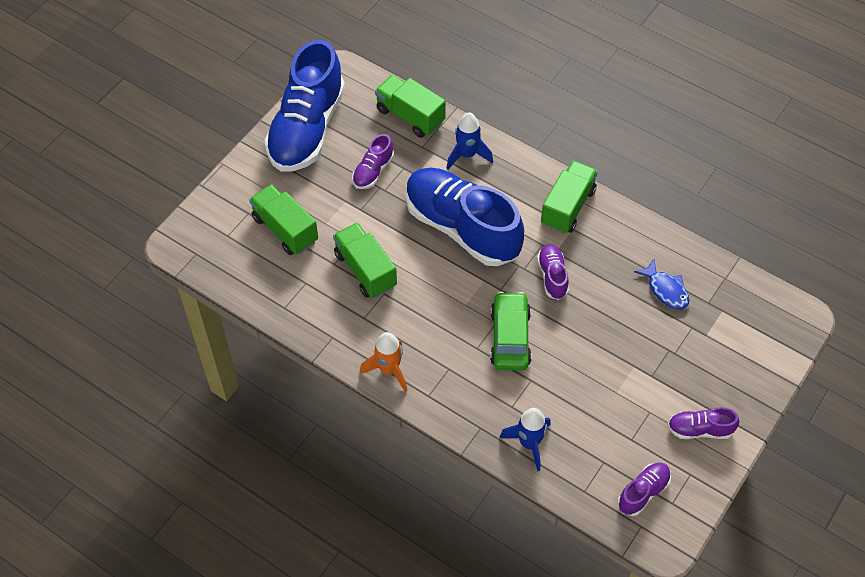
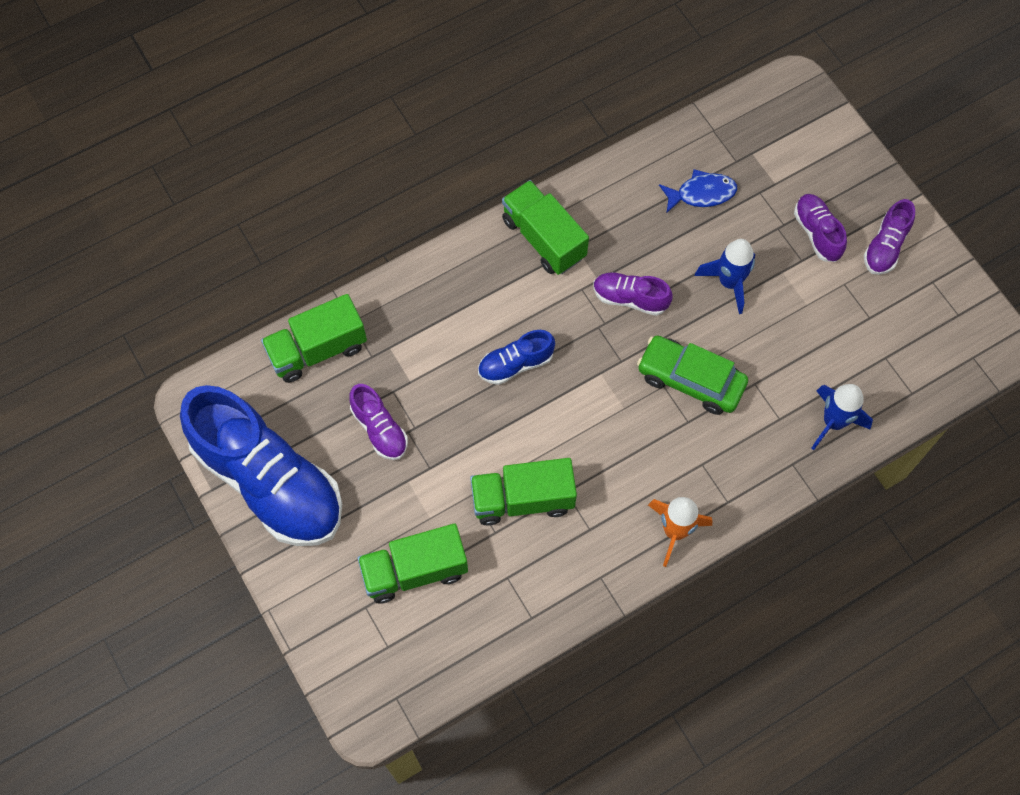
camera: 65 degrees left, 10 degrees up
(462, 228) = (515, 364): blue shoe -> blue shoe, size x0.44
(467, 155) = (412, 311): blue rocket -> blue rocket (729, 282)
(643, 492) = (936, 336): purple shoe -> purple shoe (817, 233)

